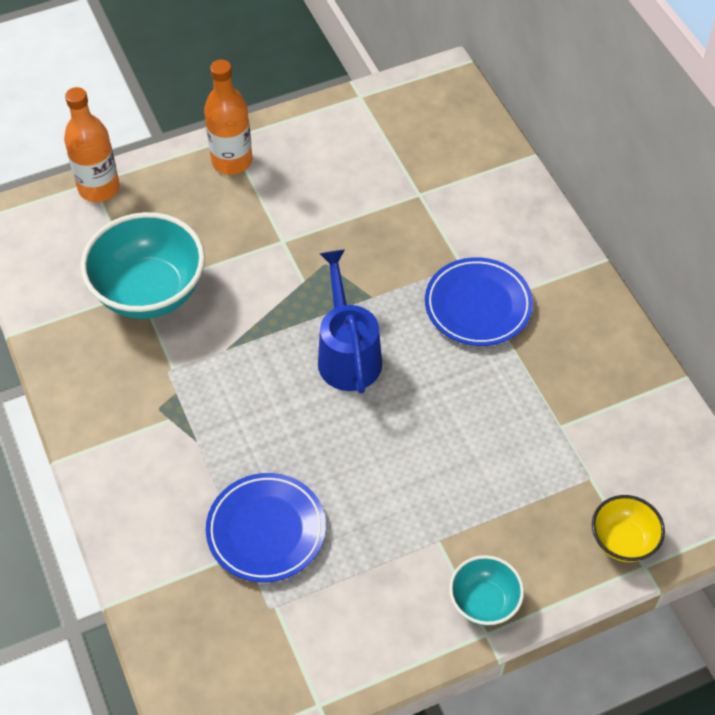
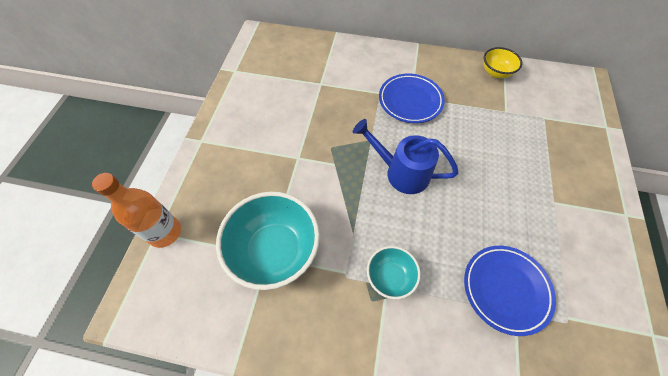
camera: 55 degrees left, 5 degrees up
(232, 161) = (218, 149): orange bottle -> none
(484, 602) = (605, 204): turquoise bowl -> turquoise bowl (390, 277)
(623, 541) = (588, 126): yellow bowl -> yellow bowl (496, 72)

